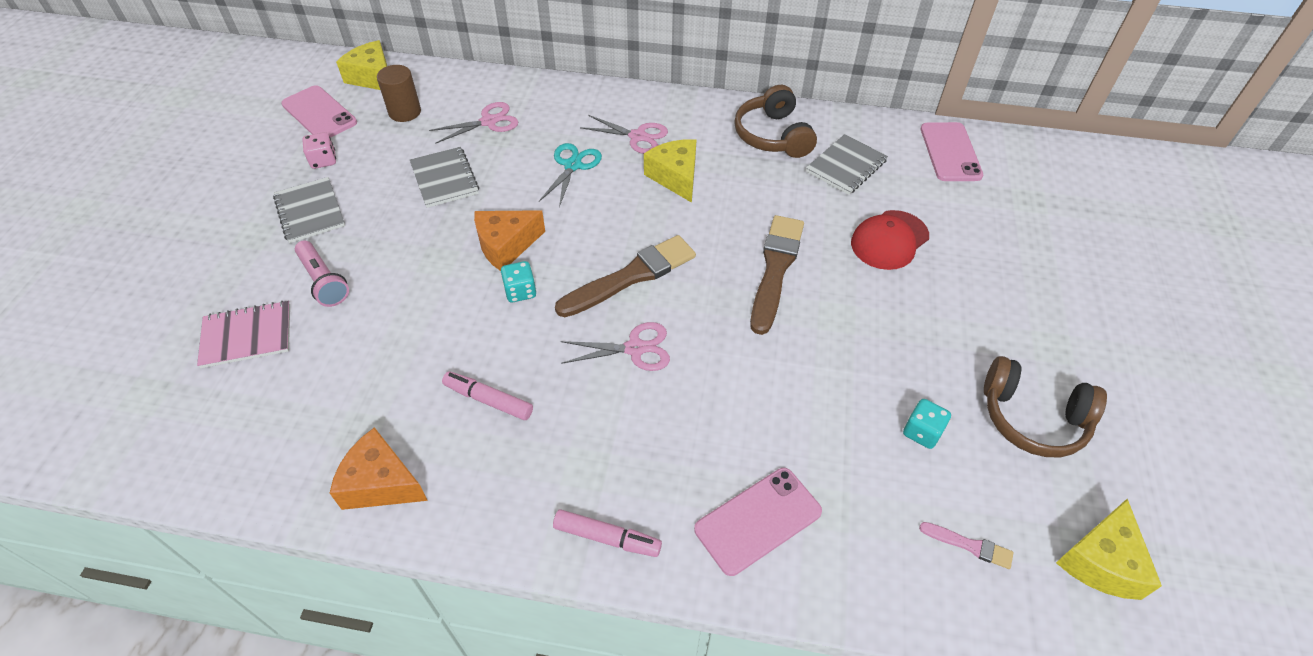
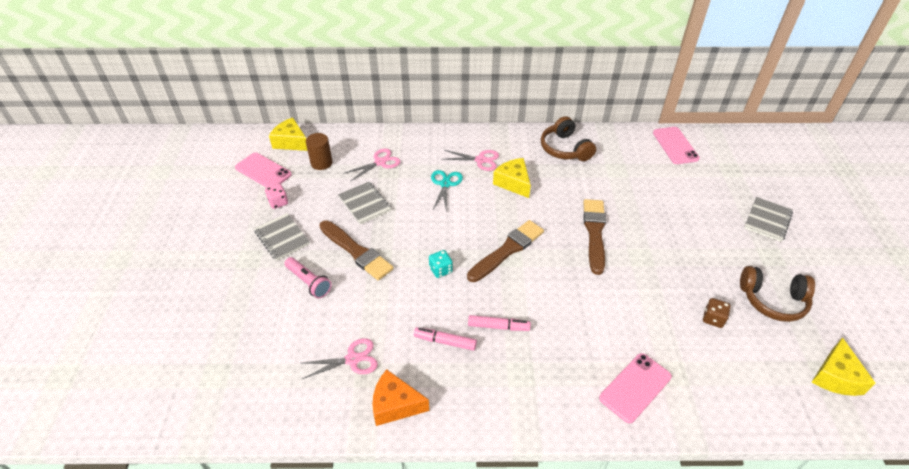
camera: 10 degrees left, 5 degrees down
(247, 336) = (270, 326): pink notebook -> none
(407, 247) = (356, 252): none -> brown brush
(506, 245) = (420, 242): orange cheese -> none
(607, 537) = (549, 413): pink marker -> pink marker (498, 326)
(635, 348) = (525, 295): pink scissors -> pink scissors (352, 359)
(846, 166) = (616, 162): grey notebook -> grey notebook (767, 220)
(889, 240) = (657, 205): red cap -> none
(922, 432) = (713, 319): turquoise dice -> brown dice
(969, 545) = (760, 381): pink brush -> none

